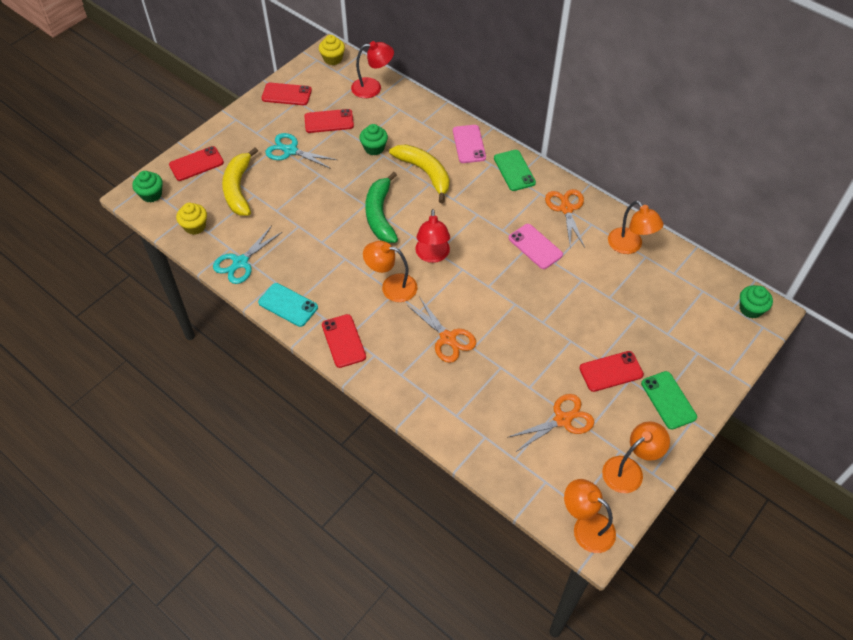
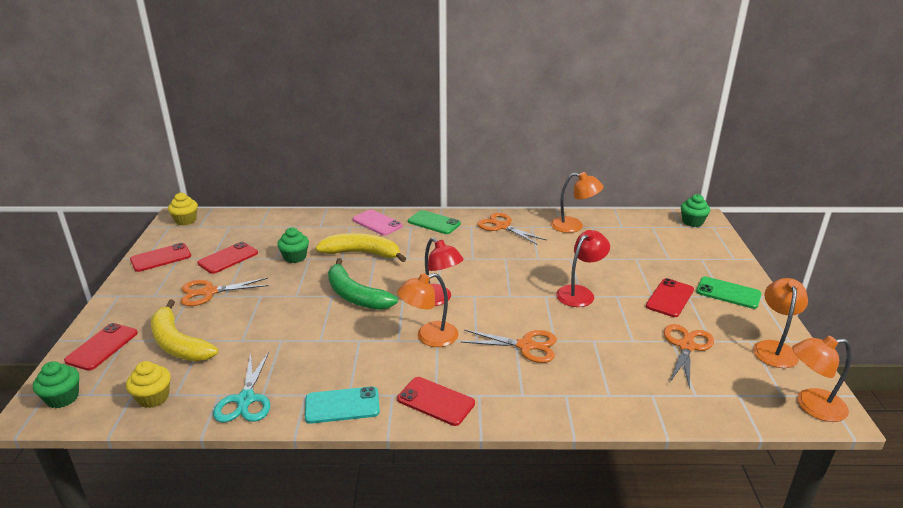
camera: 40 degrees left, 25 degrees down
(290, 151) = (209, 292): turquoise scissors -> orange scissors
(373, 87) = (247, 223): red lamp -> red lamp (580, 293)
(535, 246) = (510, 256): pink phone -> none

